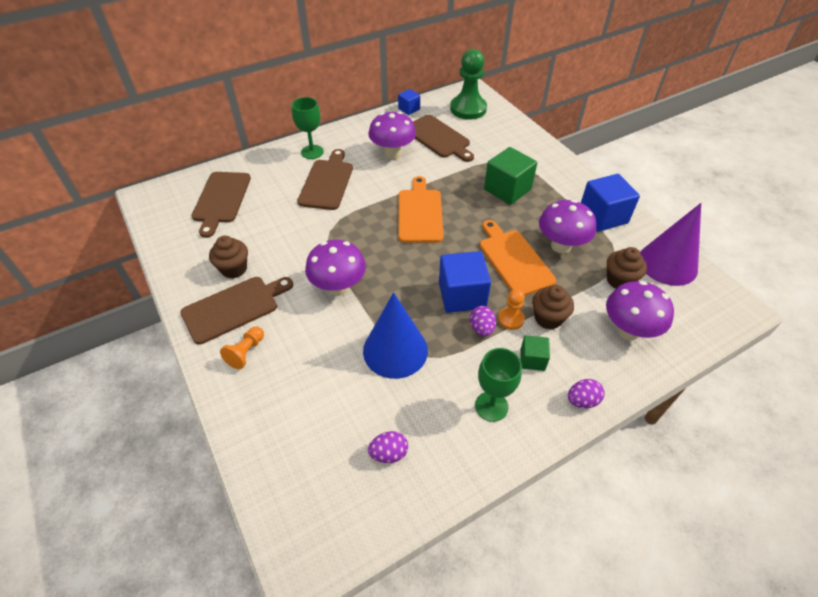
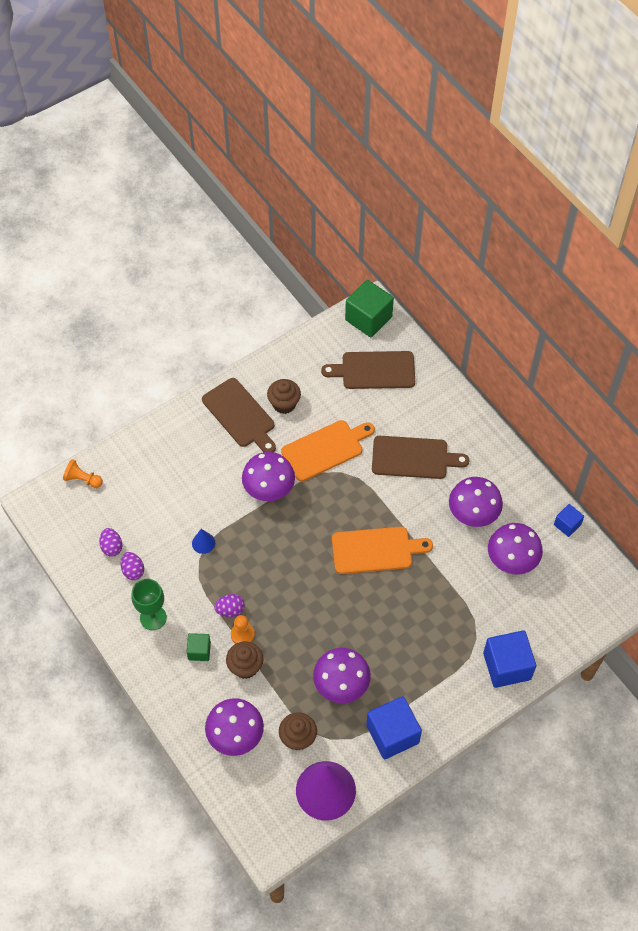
camera: 85 degrees right, 10 degrees up
(246, 352) = (195, 435): orange pawn -> orange pawn (83, 479)
(312, 152) = (463, 435): green goblet -> none
(395, 350) = (203, 543): blue cone -> blue cone, size x0.43
(438, 138) = (511, 561): brown cutting board -> purple mushroom
(462, 295) = (267, 593): blue cube -> blue cube (507, 666)
(468, 109) = (580, 593): green pawn -> none
(507, 189) = (425, 636): green cube -> green cube (368, 318)
(514, 260) = (317, 639): orange cutting board -> orange cutting board (325, 449)
(582, 400) = (160, 688): purple egg -> purple egg (133, 570)

